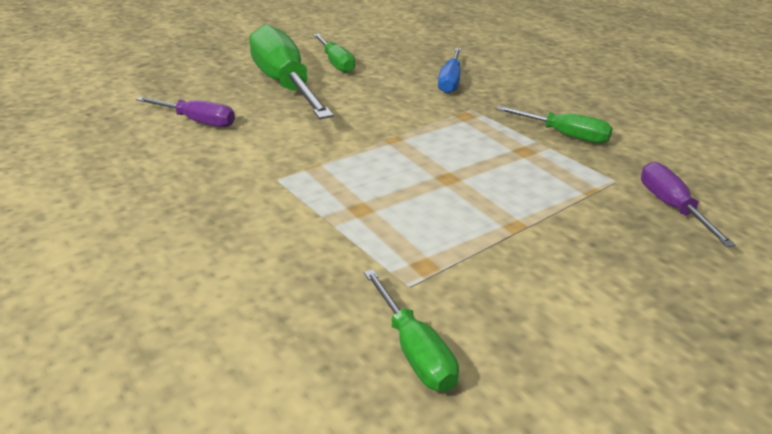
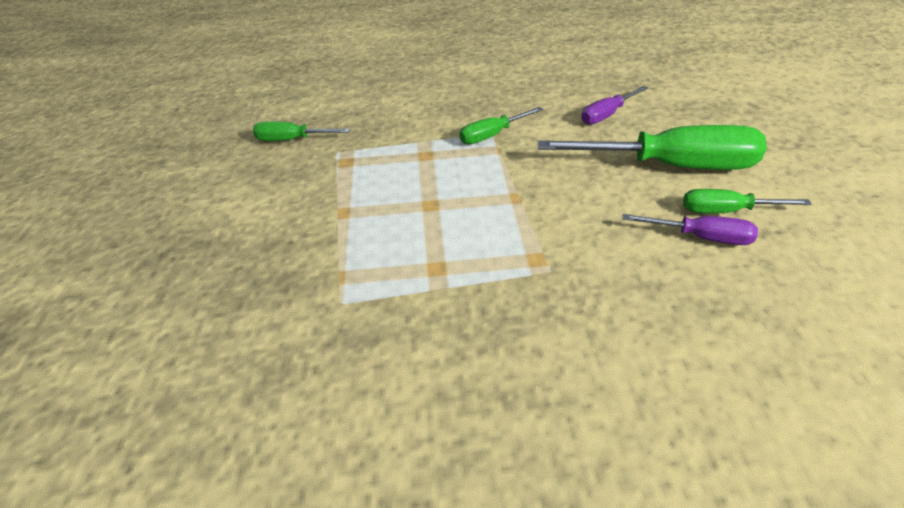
camera: 120 degrees right, 10 degrees up
(450, 81) = (635, 284): blue screwdriver -> none
(565, 135) = (443, 315): green screwdriver -> green screwdriver (492, 135)
(672, 207) = (273, 314): purple screwdriver -> purple screwdriver (701, 237)

